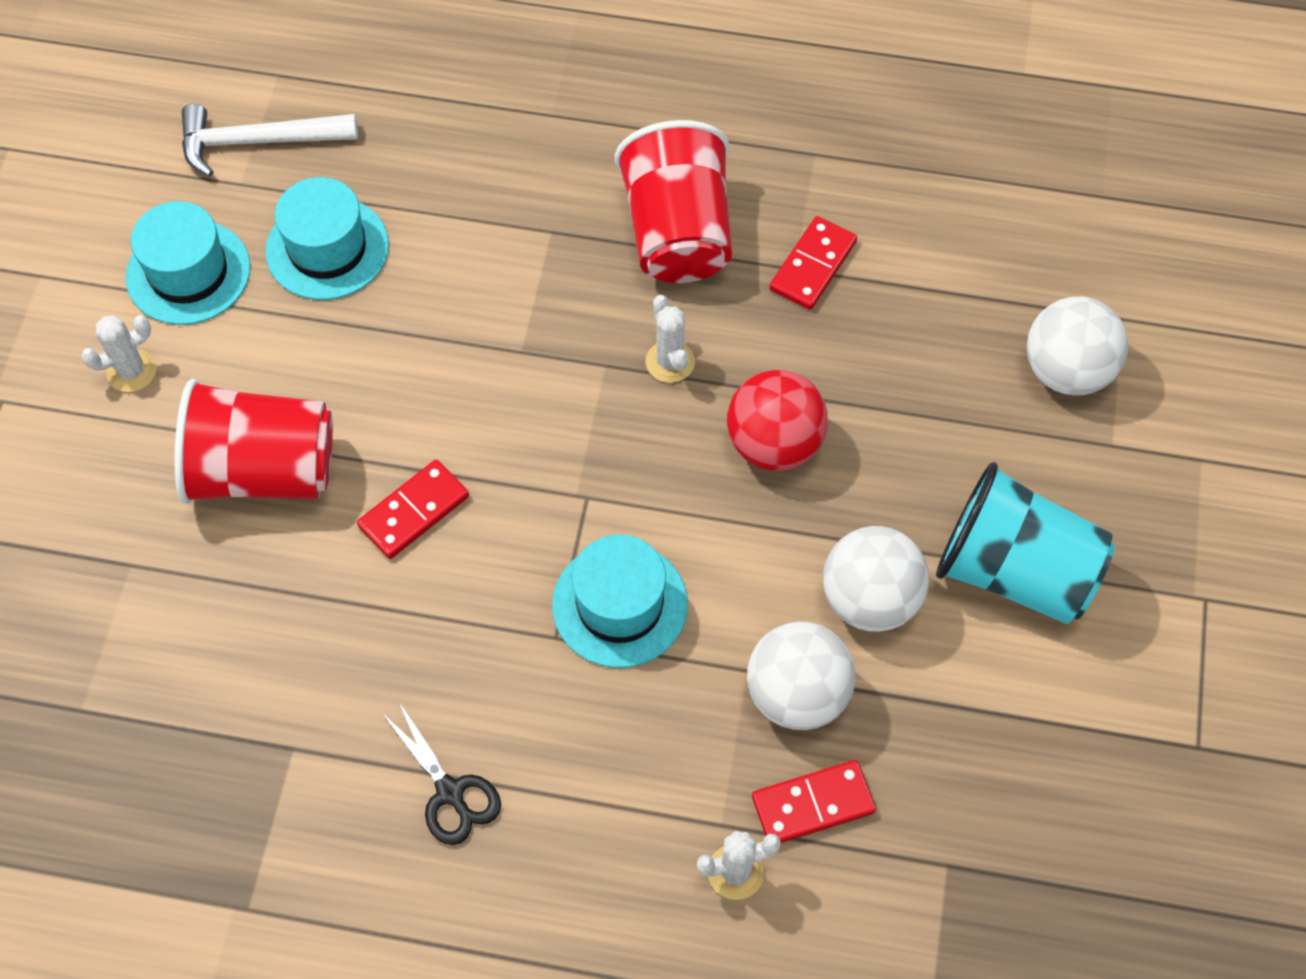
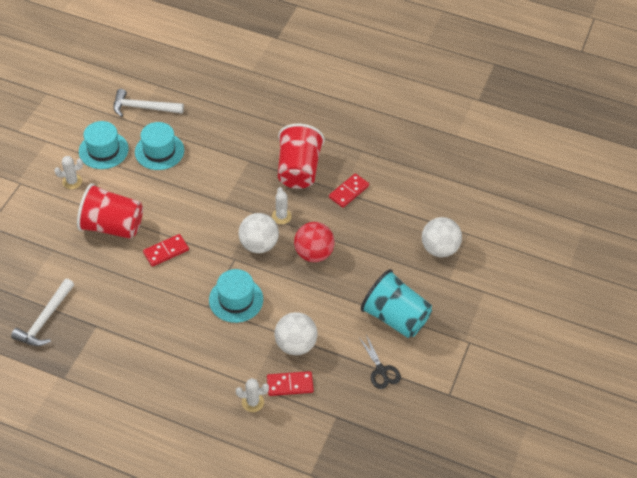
camera: 10 degrees right, 10 degrees down
(159, 759) = (45, 320): none -> white hammer
(450, 792) = (151, 353): black scissors -> black scissors (381, 370)
(870, 599) = (334, 316): white ball -> white ball (259, 245)

